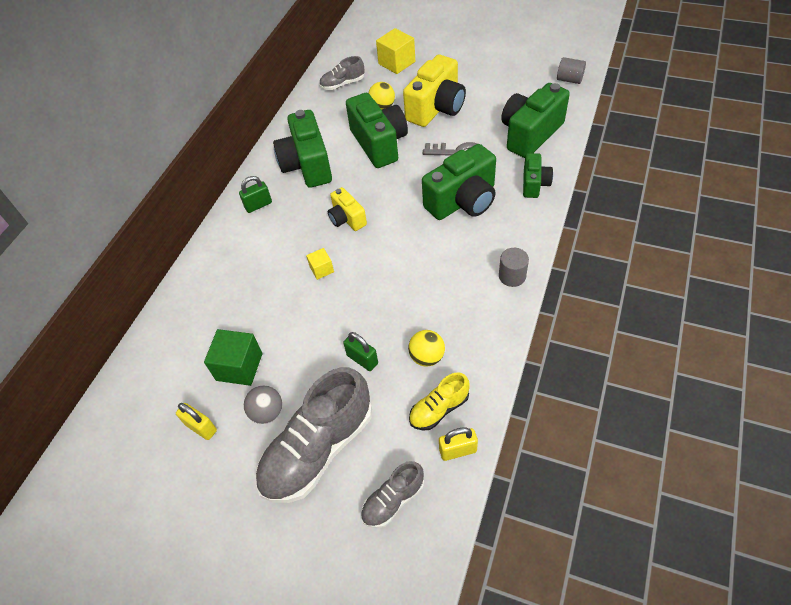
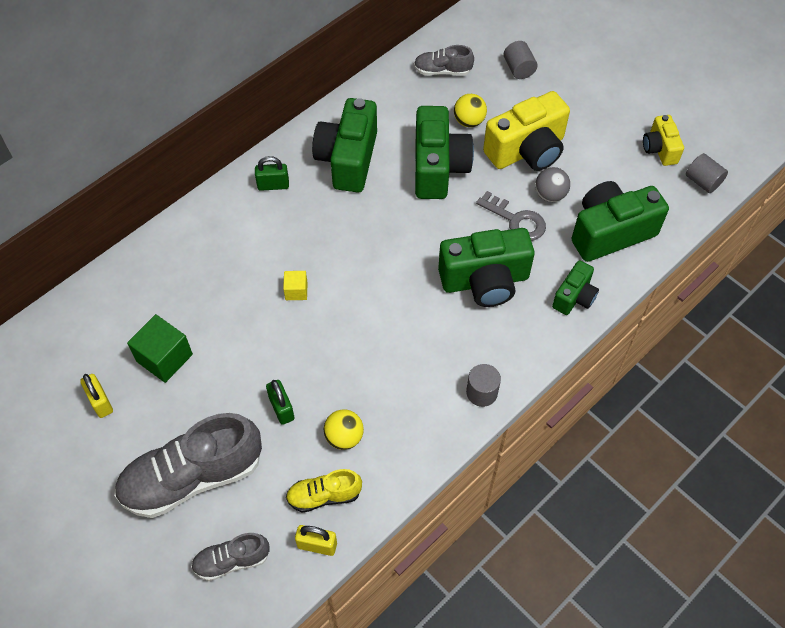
camera: 20 degrees right, 5 degrees up
(267, 412) = (166, 417): grey ball -> grey ball (550, 195)
(347, 219) = (353, 244): yellow camera -> yellow camera (659, 149)
(396, 63) = (518, 69): yellow cube -> grey cylinder

